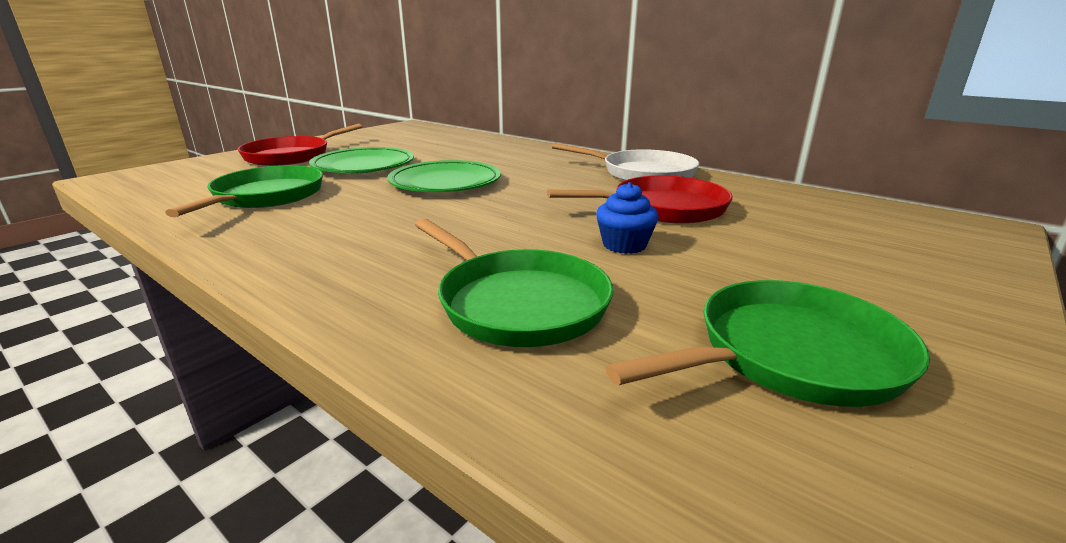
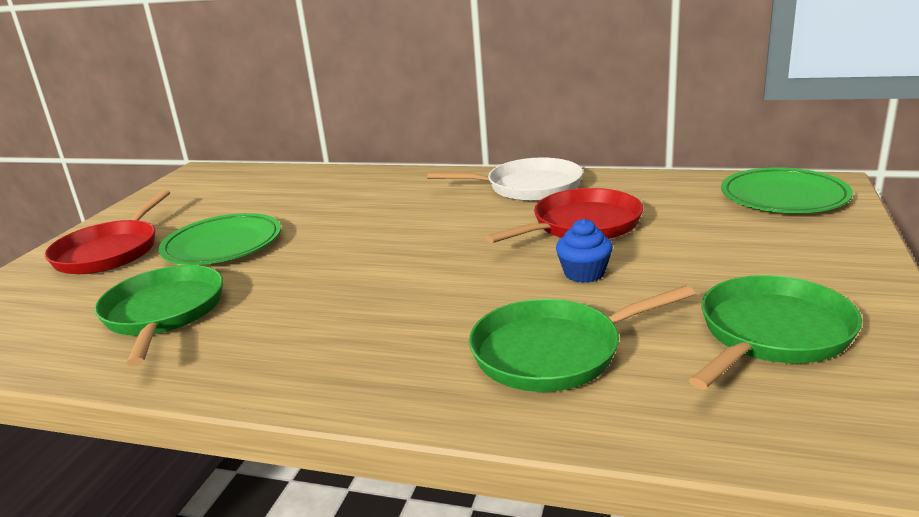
camera: 20 degrees left, 0 degrees up
(445, 182) = (344, 245): green plate -> green plate (784, 197)
(518, 303) = (553, 352): green pan -> green pan turned 135 degrees clockwise

